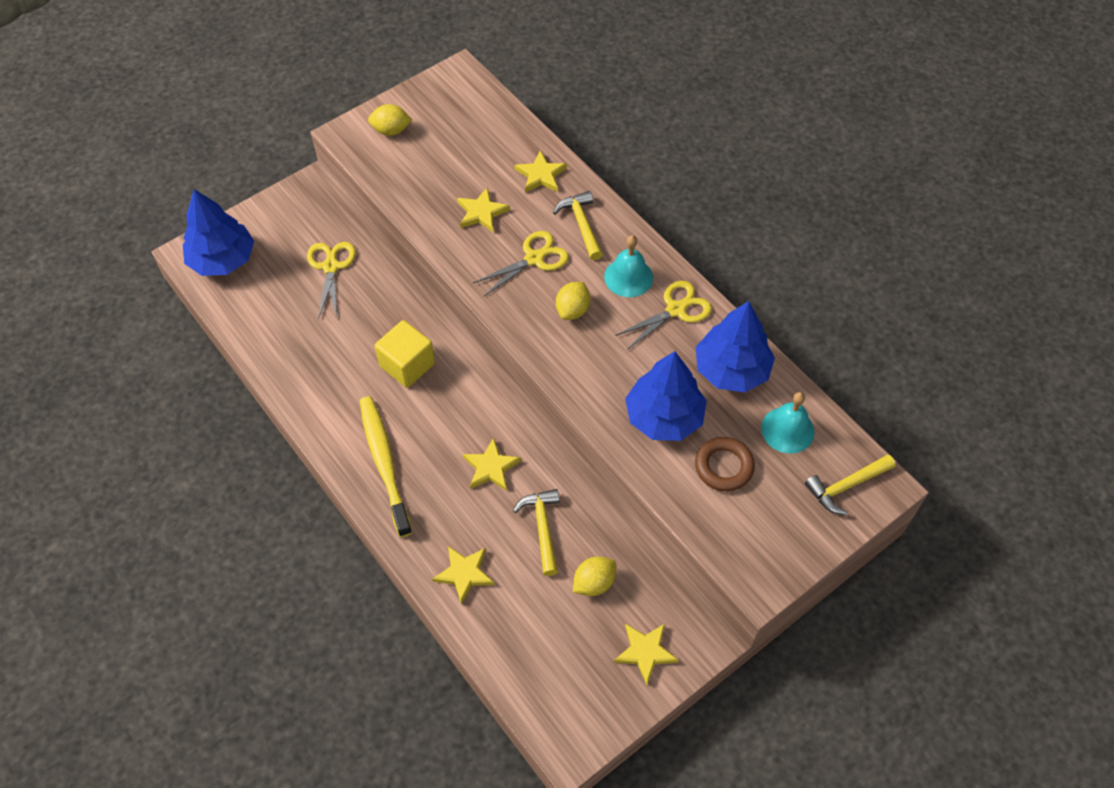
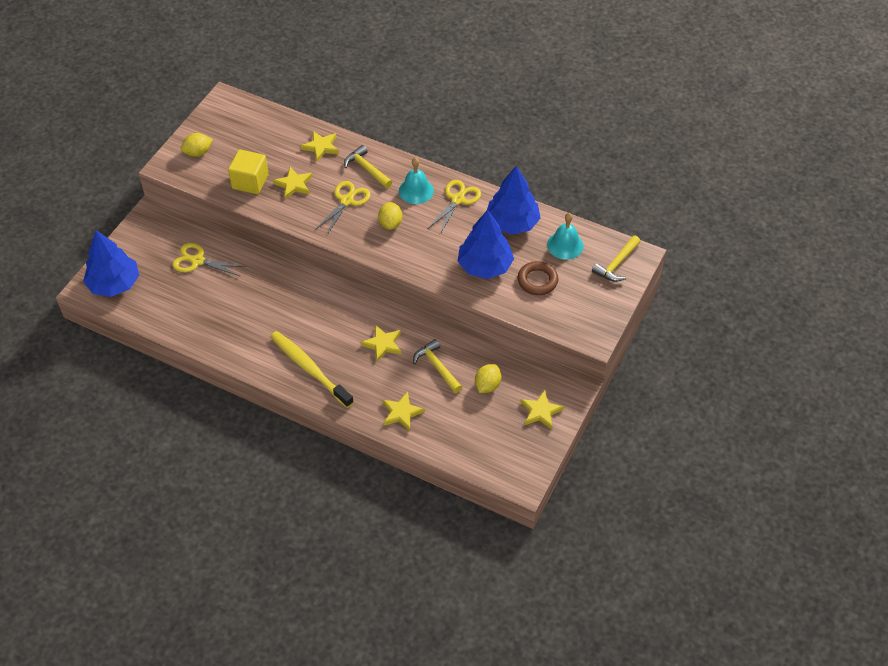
camera: 25 degrees left, 5 degrees down
(331, 267) = (197, 261): yellow scissors -> yellow scissors turned 45 degrees counterclockwise
(407, 365) = (289, 303): yellow cube -> yellow cube (250, 182)

